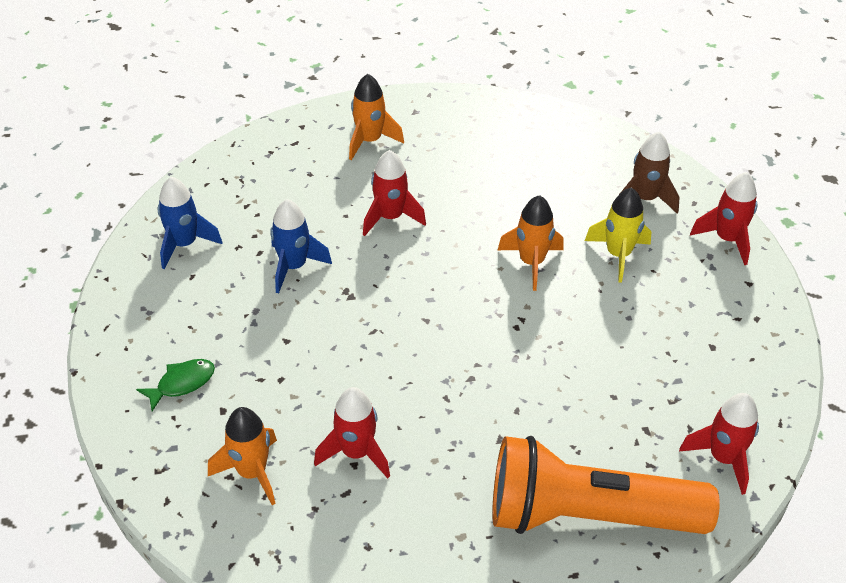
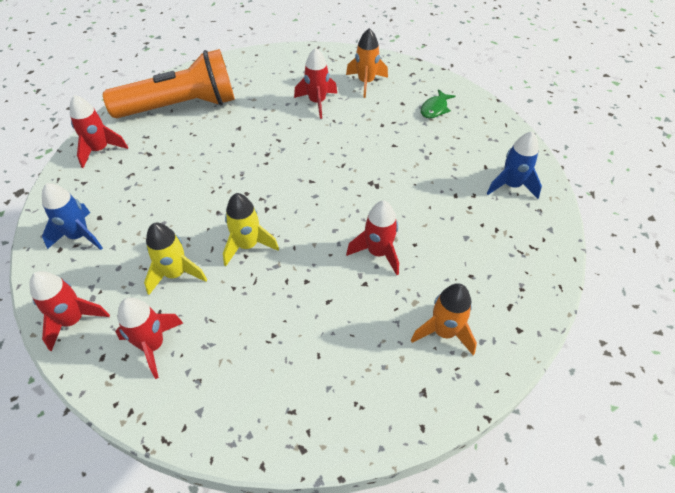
camera: 160 degrees right, 5 degrees up
(294, 266) = (423, 191): blue rocket -> blue rocket (79, 236)
(531, 262) = (248, 245): orange rocket -> yellow rocket
(645, 199) = (153, 345): brown rocket -> red rocket

